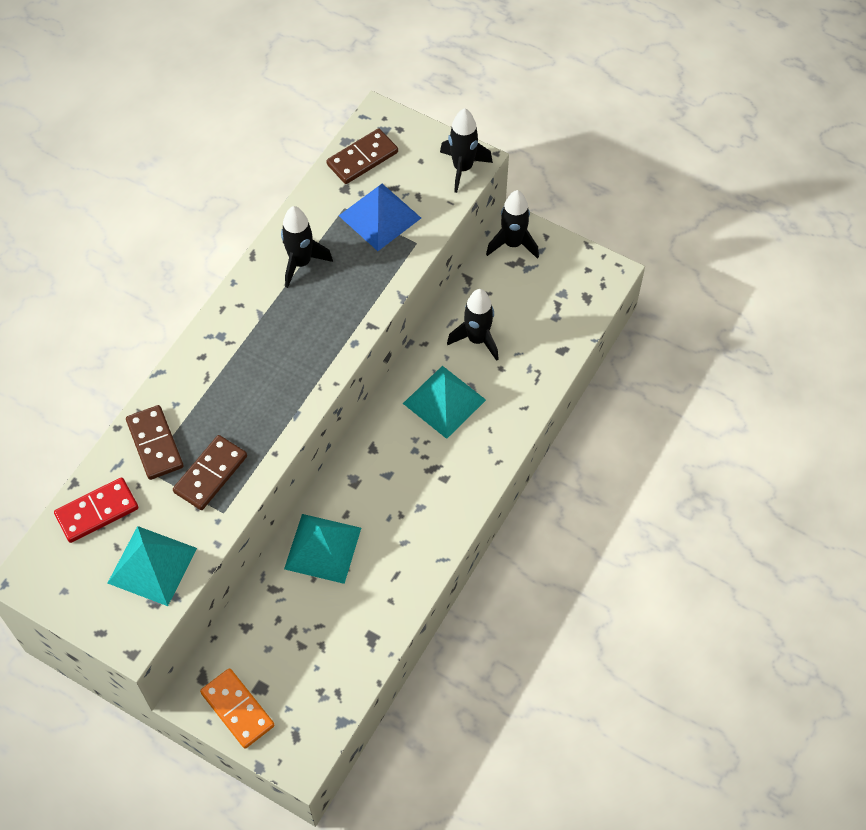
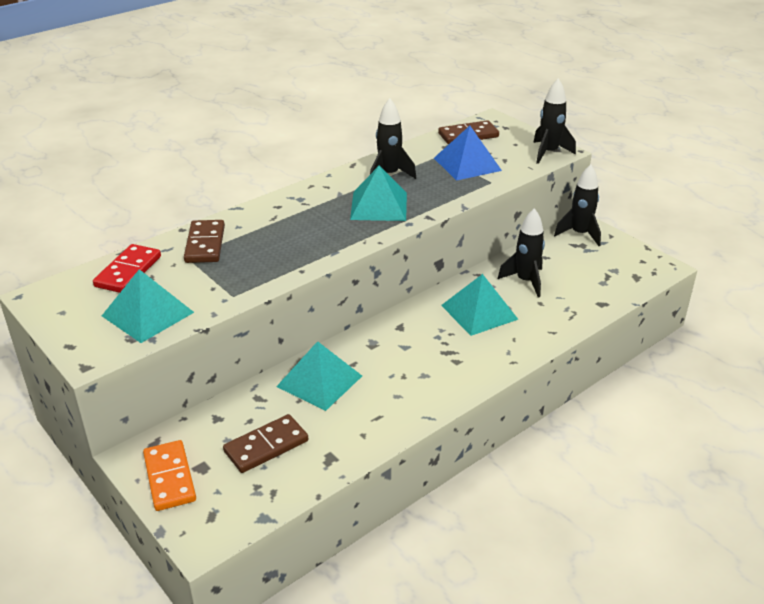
camera: 20 degrees right, 25 degrees down
(97, 511) = (128, 271): red domino -> red domino turned 60 degrees counterclockwise
(210, 474) = (238, 271): brown domino -> brown domino (266, 446)
(311, 322) = (379, 206): none -> turquoise pyramid

